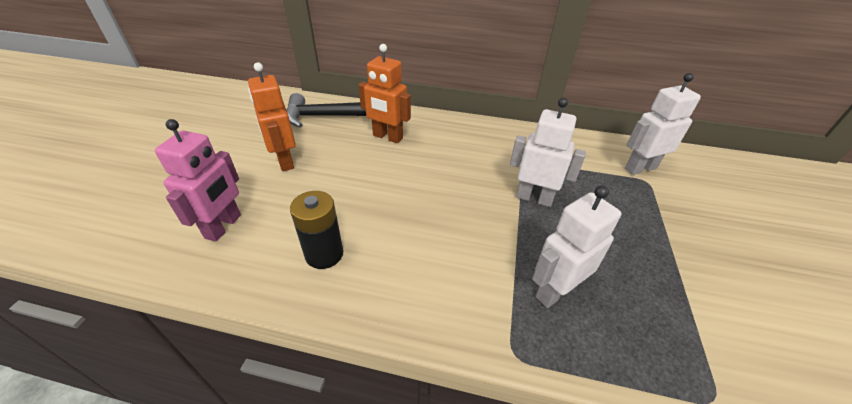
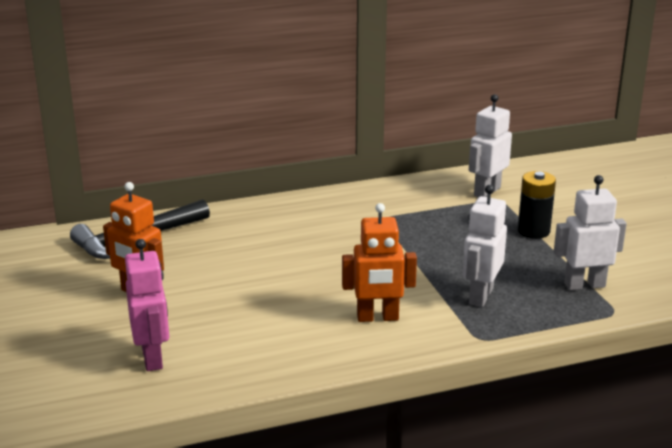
camera: 30 degrees left, 15 degrees down
(324, 254) = (275, 340): black battery -> black battery (533, 231)
(387, 137) = (224, 239): orange robot -> orange robot (377, 318)
(534, 198) = (415, 243): white robot -> white robot (584, 285)

